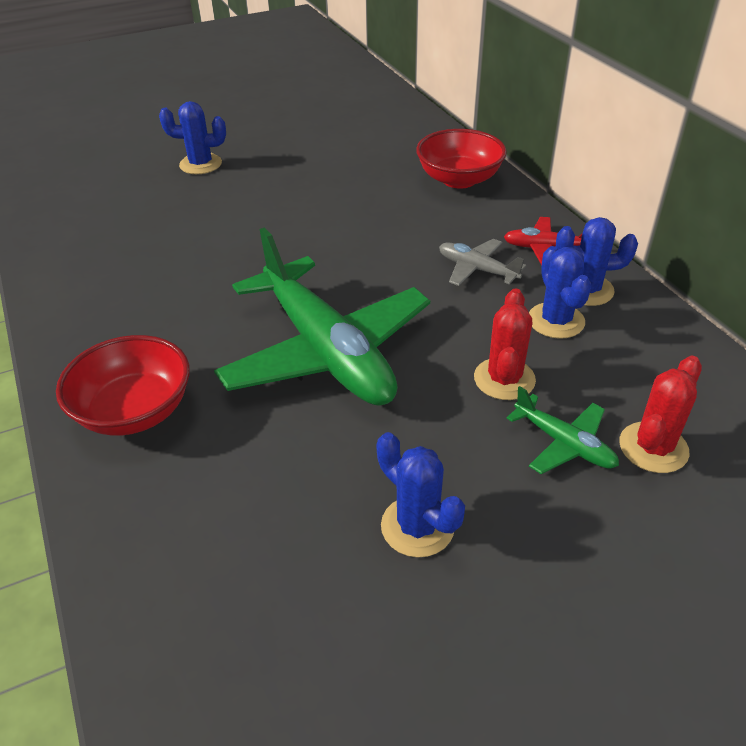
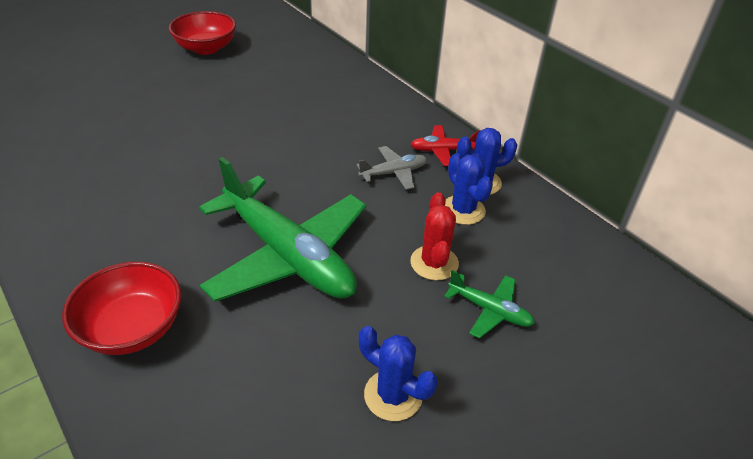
camera: 15 degrees left, 0 degrees up
(200, 164) = (141, 97): blue cactus -> none
(459, 179) = (363, 97): red bowl -> red bowl (206, 48)
(477, 269) = (394, 173): grey plane -> grey plane turned 135 degrees clockwise
(653, 447) = (554, 305): red cactus -> none

